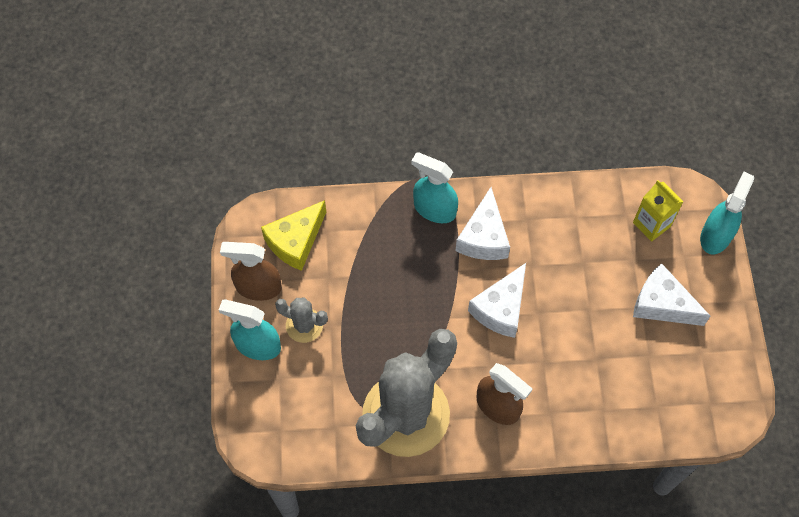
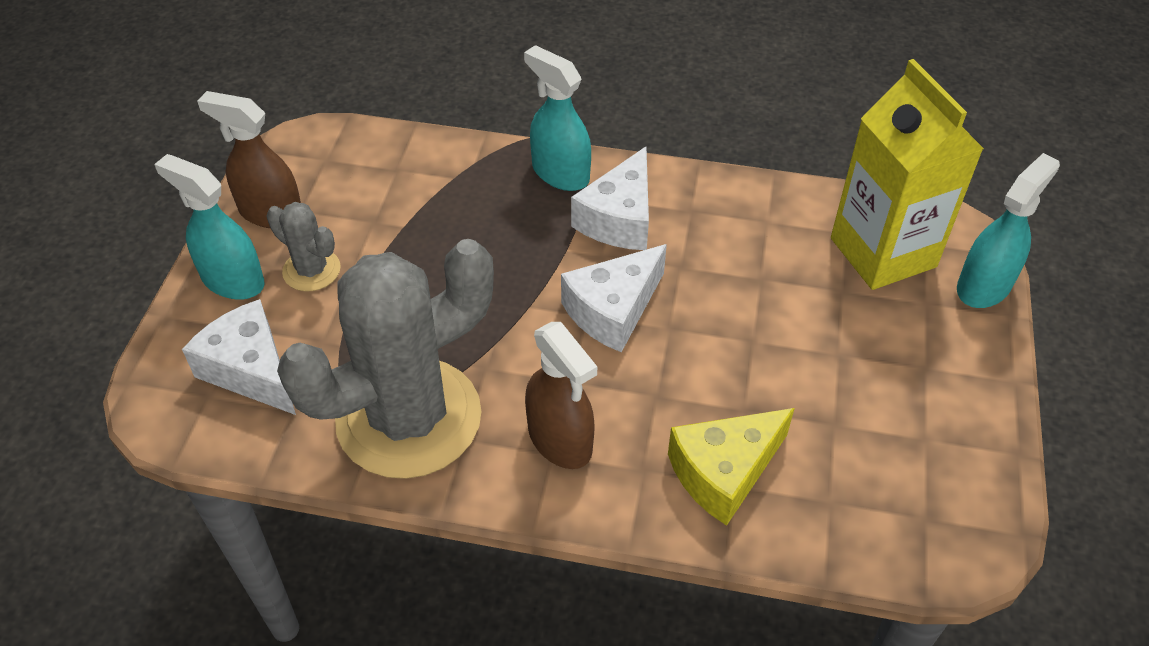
camera: 15 degrees right, 15 degrees down
(295, 241) = (349, 172): yellow cheese -> yellow cheese (724, 472)
(651, 224) = (883, 252): yellow carton -> yellow carton, size x1.79
(662, 304) = (874, 358): white cheese -> white cheese (251, 370)

